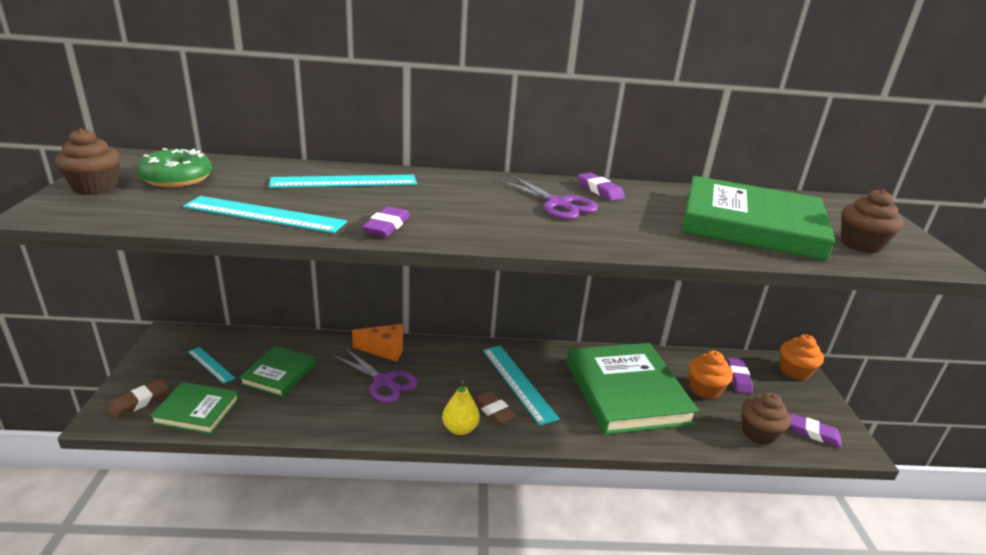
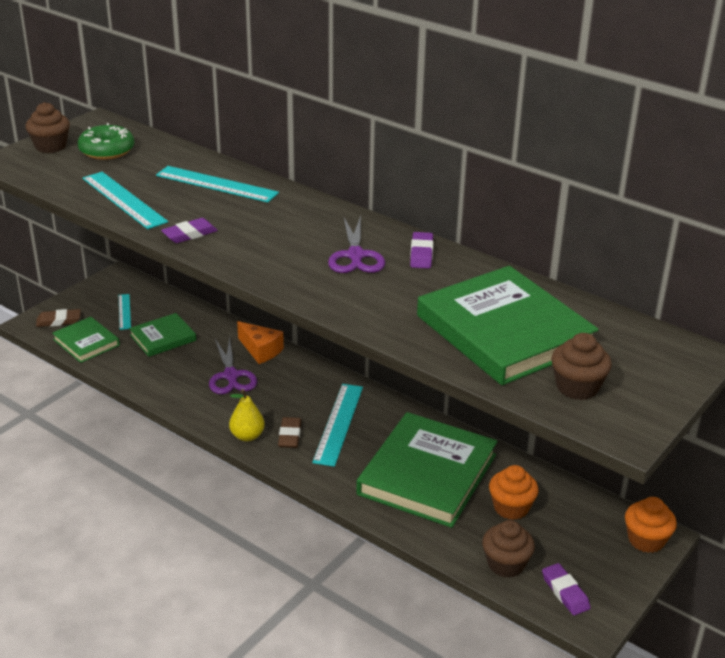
camera: 40 degrees right, 5 degrees up
(738, 378) = (565, 516): purple eraser -> none

